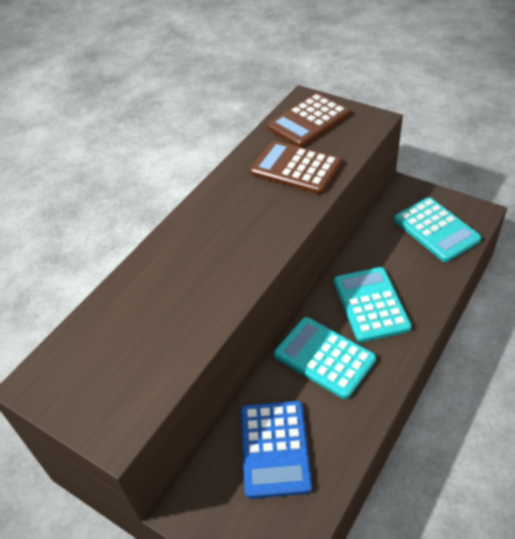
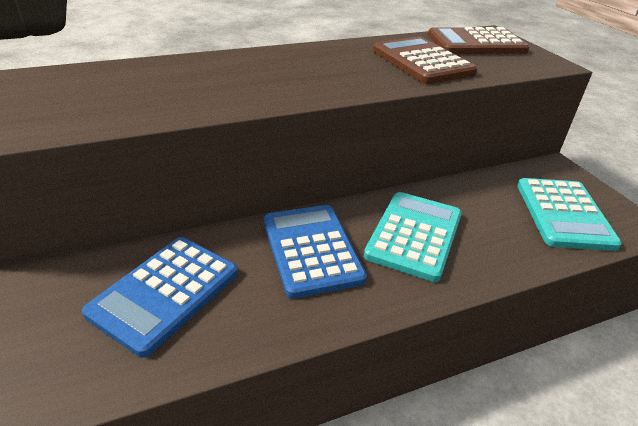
camera: 30 degrees right, 10 degrees down
(324, 357) = (311, 250): turquoise calculator -> blue calculator

